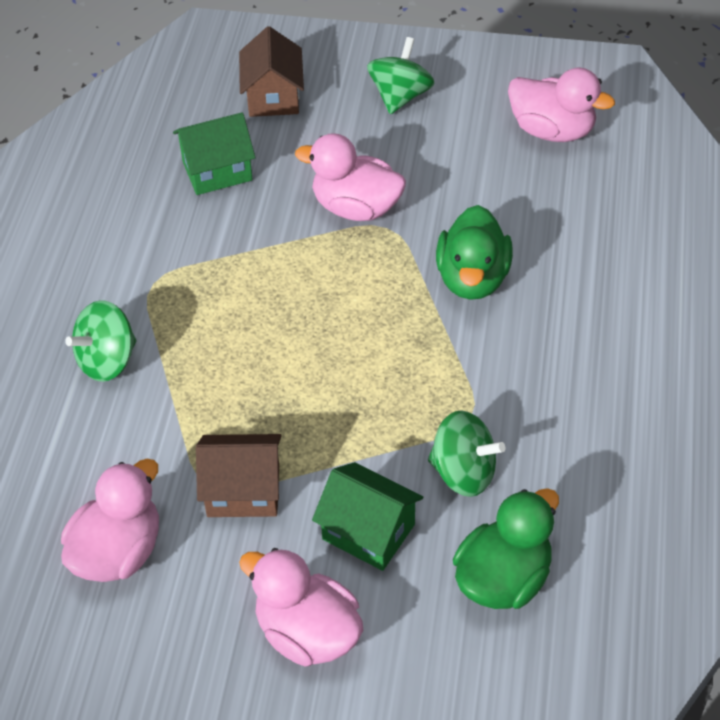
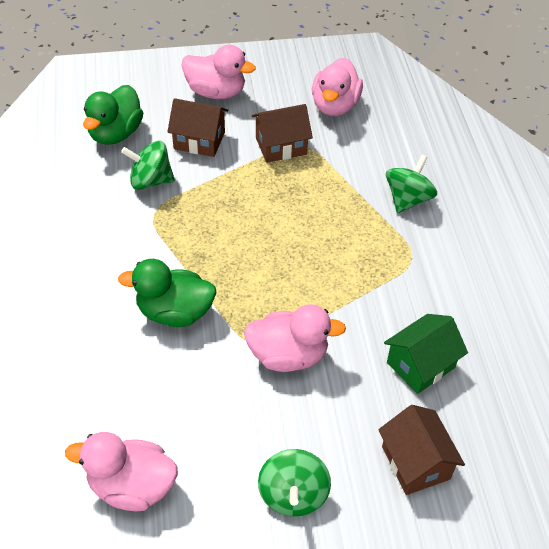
camera: 160 degrees right, 0 degrees up
(368, 532) = (199, 140): green house -> brown house
(472, 279) = (174, 312): green duck -> green duck turned 75 degrees counterclockwise

